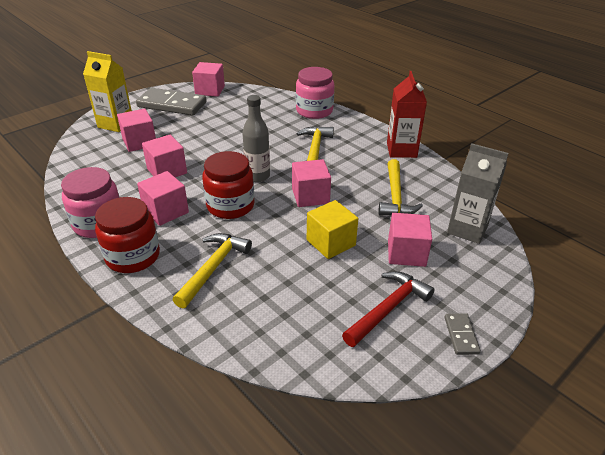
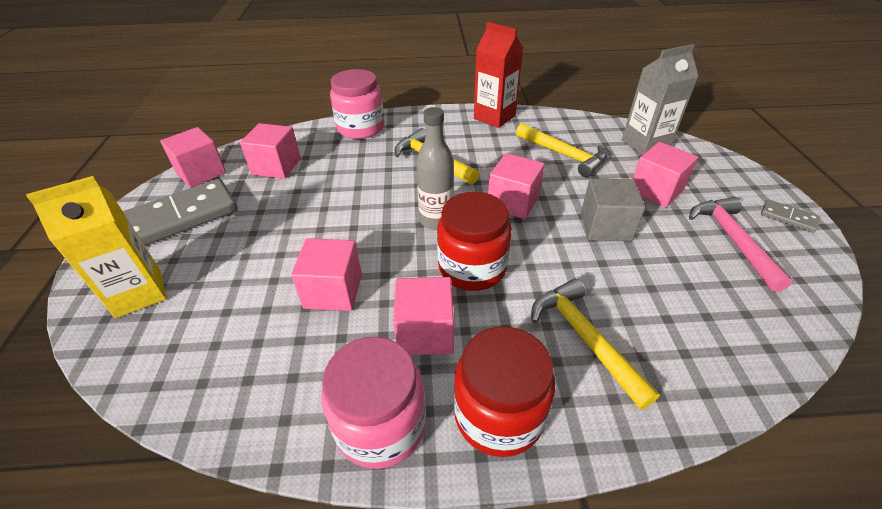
camera: 50 degrees left, 5 degrees up
(139, 142) = (226, 288): pink cube -> pink cube (276, 166)
(331, 242) = (605, 226): yellow cube -> grey cube
(388, 309) = (732, 240): red hammer -> pink hammer

